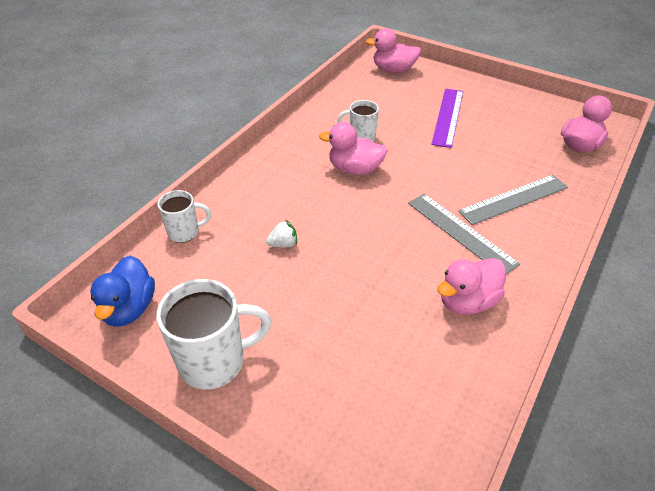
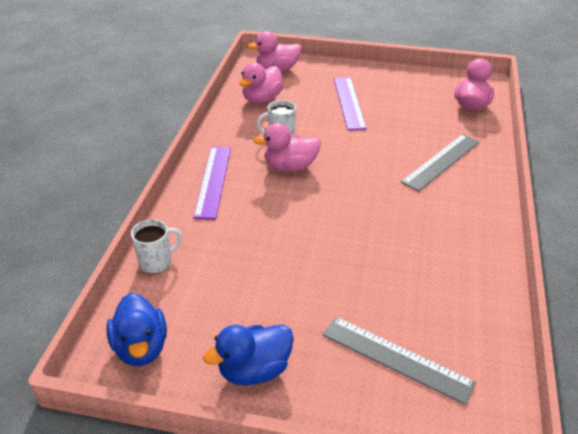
camera: 20 degrees left, 5 degrees down
(214, 362) = (254, 370): white mug -> blue duck
(275, 167) = (213, 181): none -> purple ruler
(283, 244) = (260, 249): white strawberry -> none
(461, 232) = (412, 200): grey ruler -> grey ruler (396, 358)
(467, 301) = (447, 255): pink duck -> pink duck (262, 99)

